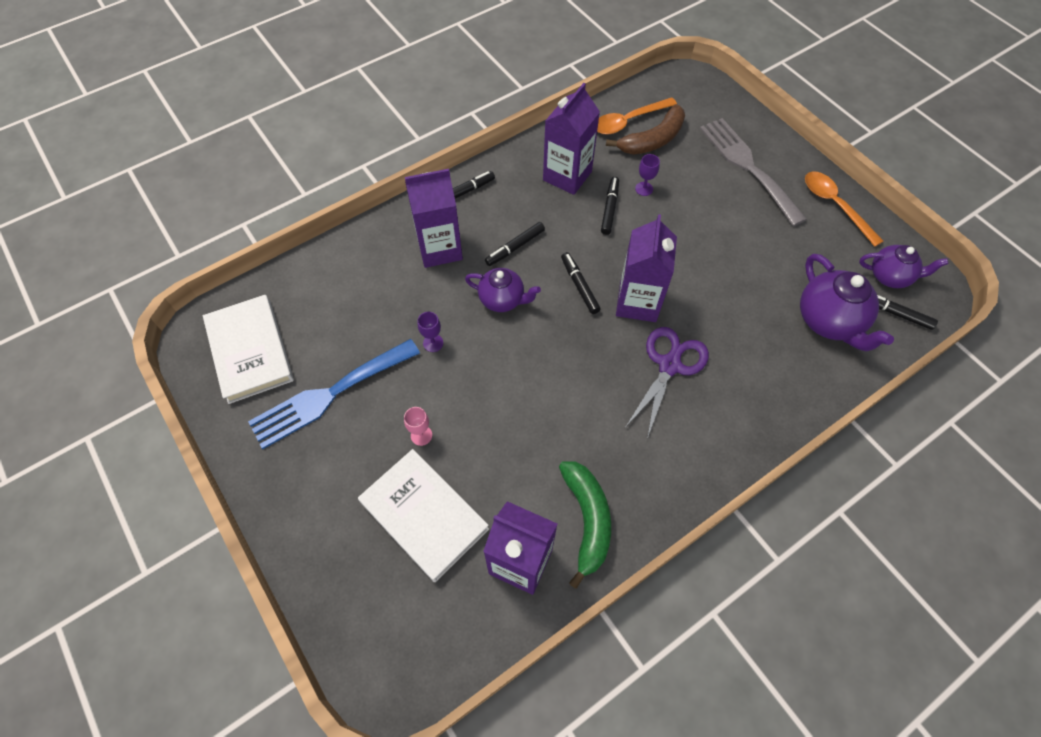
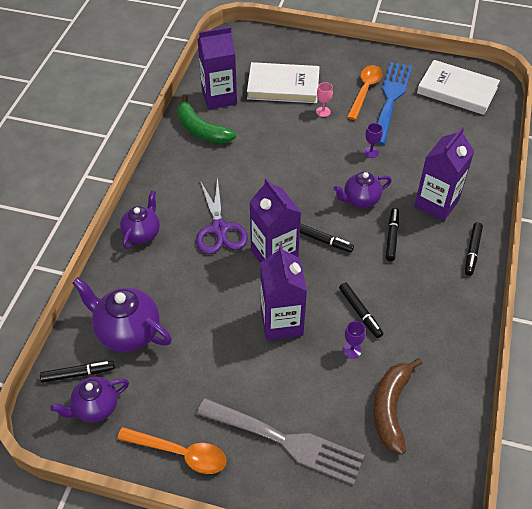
camera: 140 degrees right, 10 degrees down
(567, 176) = (420, 318): purple carton -> purple carton (281, 322)
(628, 121) = (431, 414): orange spoon -> orange spoon (365, 91)
(755, 416) = (142, 233): none -> purple teapot

